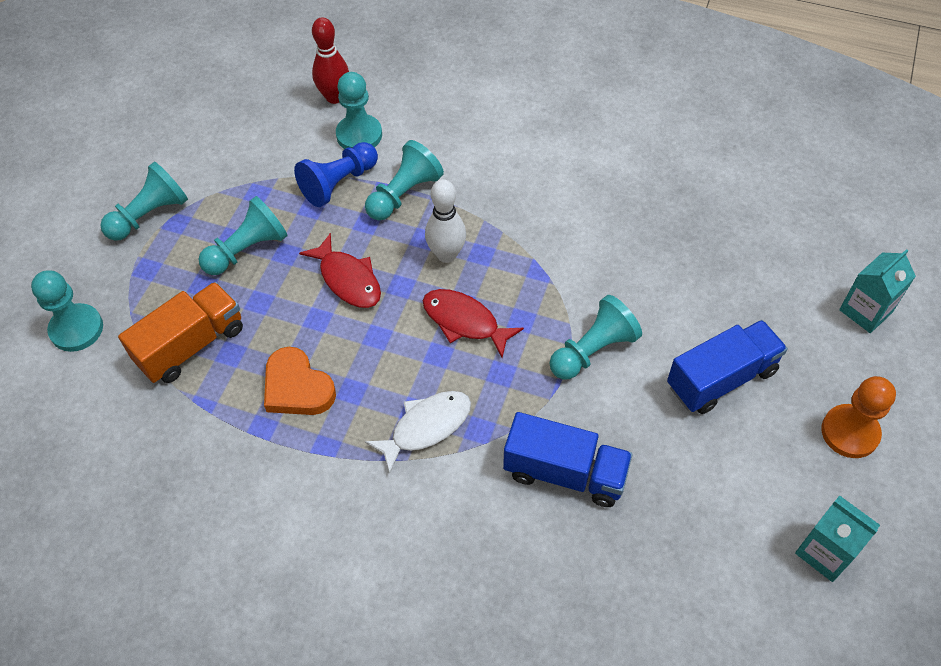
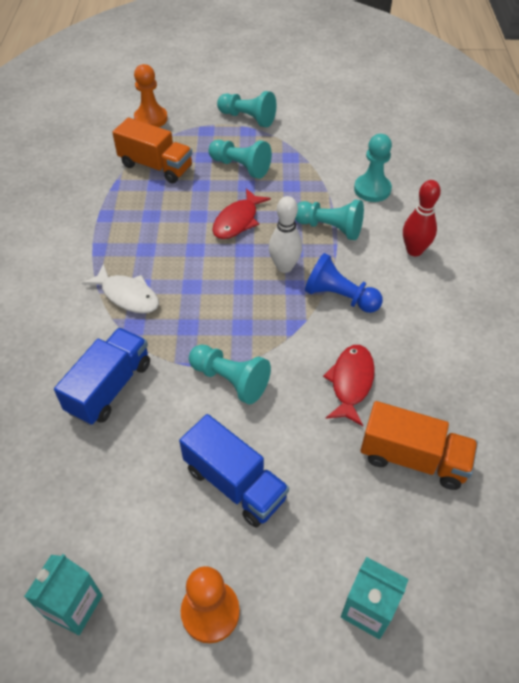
camera: 70 degrees right, 5 degrees down
(76, 329) = (151, 119): turquoise pawn -> orange pawn
(297, 387) = (140, 222): orange heart -> none
(334, 97) = (400, 167): red bowling pin -> red bowling pin (414, 250)
(339, 183) = (320, 192): blue pawn -> blue pawn (339, 297)
(464, 322) = (226, 293): red fish -> red fish (351, 382)
(565, 472) = (110, 387): blue truck -> blue truck turned 150 degrees counterclockwise
(729, 228) = (413, 458): none -> orange truck

